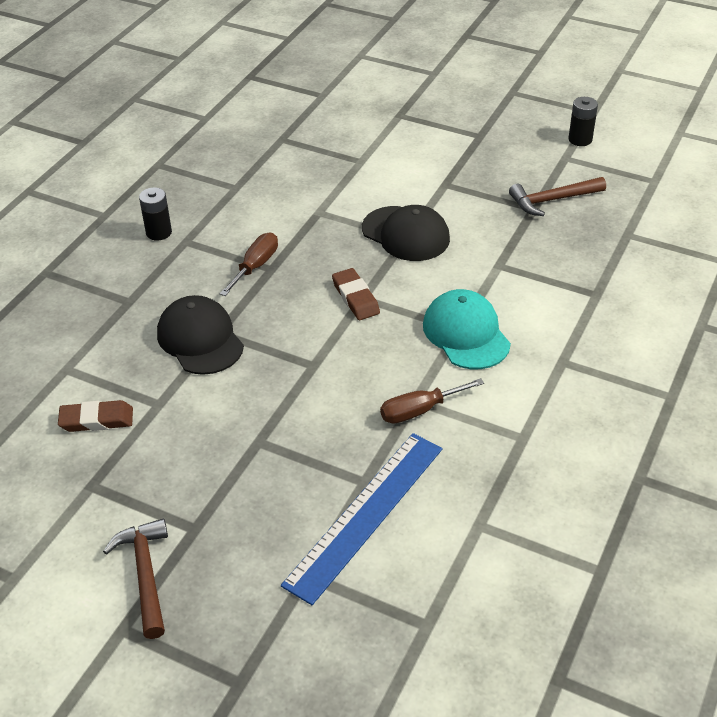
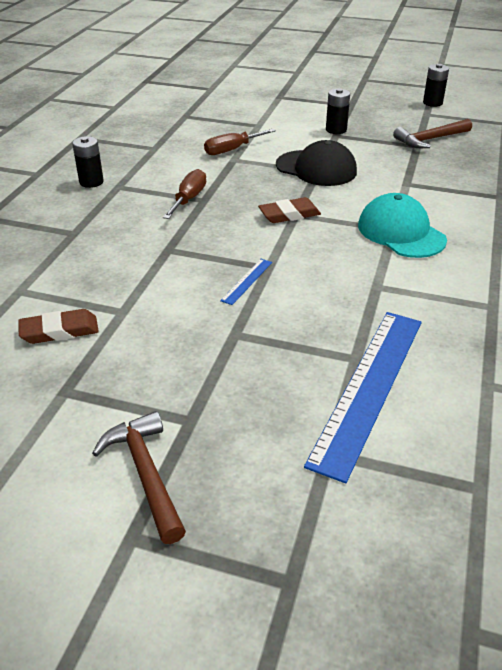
camera: 10 degrees left, 5 degrees down
(200, 339) = (151, 256): black cap -> none
(287, 380) = (247, 281): none -> blue ruler
(355, 298) = (289, 214): brown eraser -> brown eraser turned 75 degrees counterclockwise
(419, 410) = (384, 294): brown screwdriver -> brown screwdriver (232, 150)
(448, 175) = (336, 130): none -> black battery

